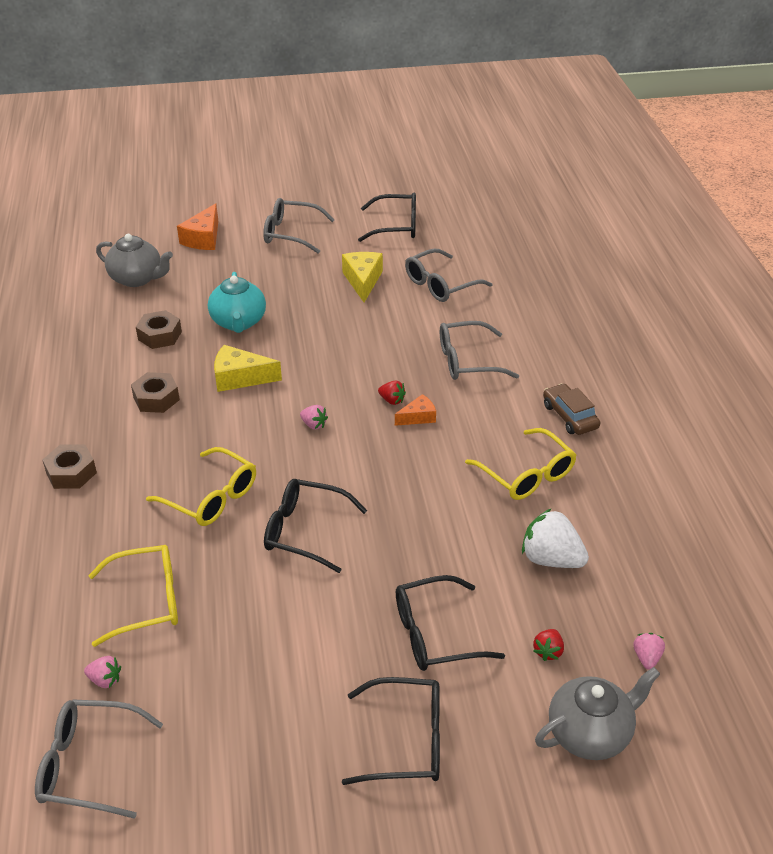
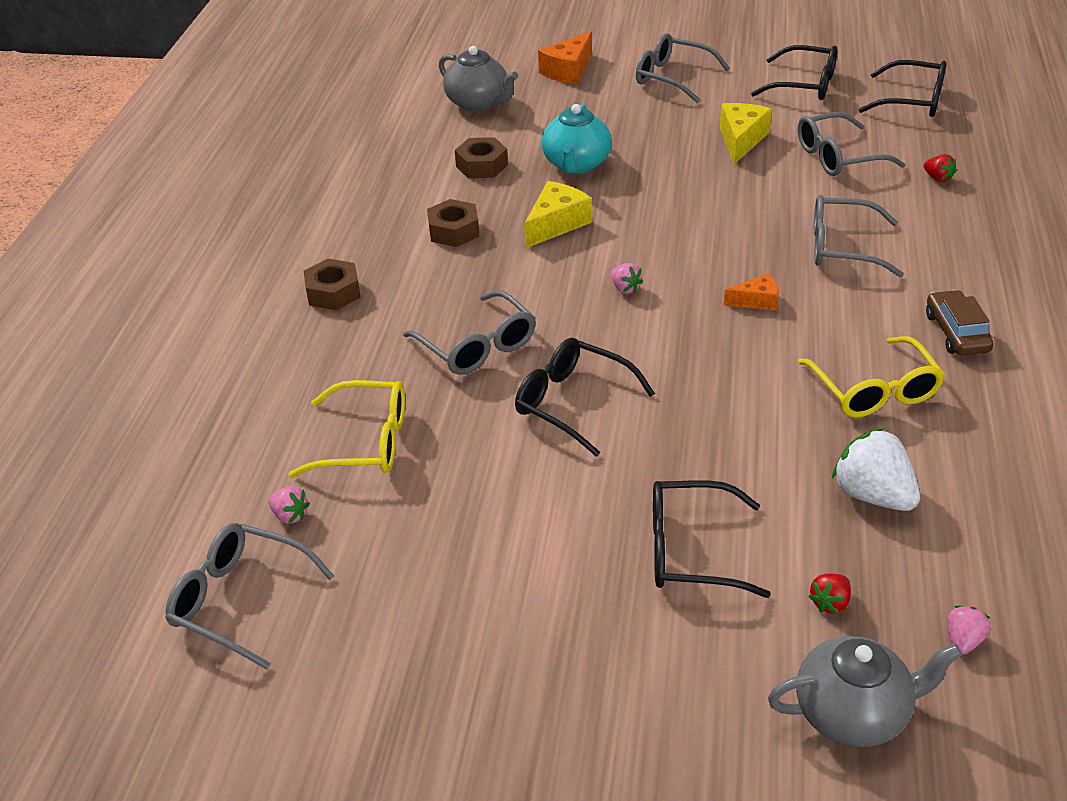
camera: 20 degrees right, 0 degrees up
(211, 497) = (477, 346): yellow glasses -> grey glasses
(240, 378) = (556, 224): yellow cheese -> yellow cheese turned 105 degrees clockwise
(392, 400) = (730, 277): red strawberry -> red strawberry (937, 178)
(407, 741) = (611, 664): black glasses -> black glasses (912, 101)

